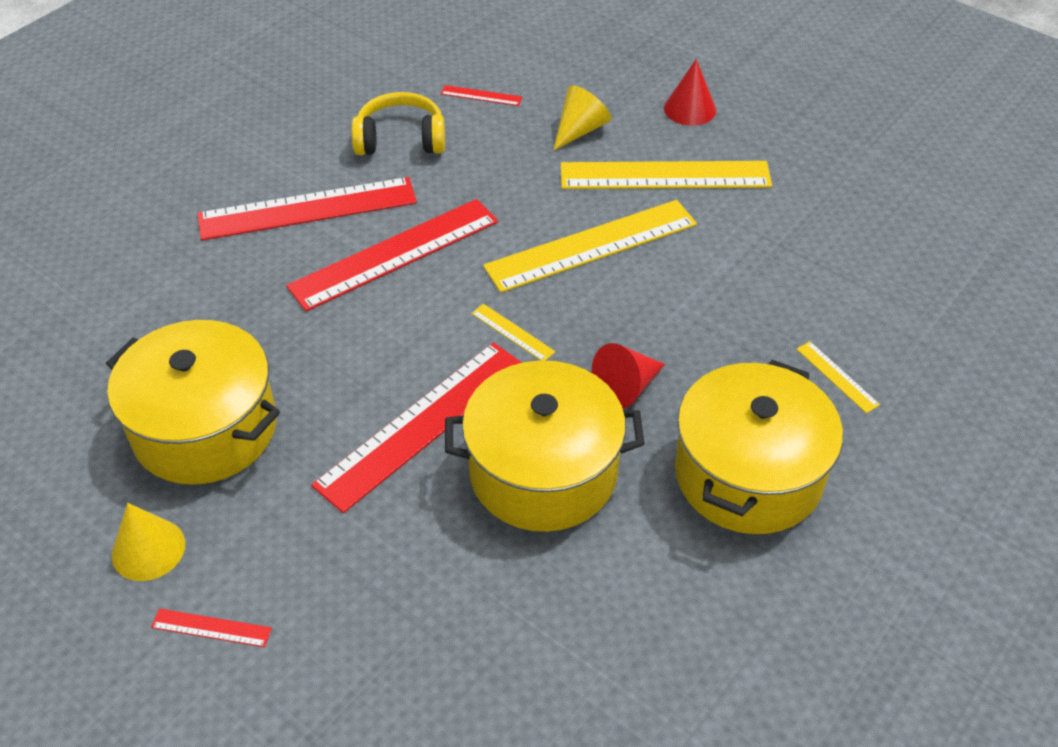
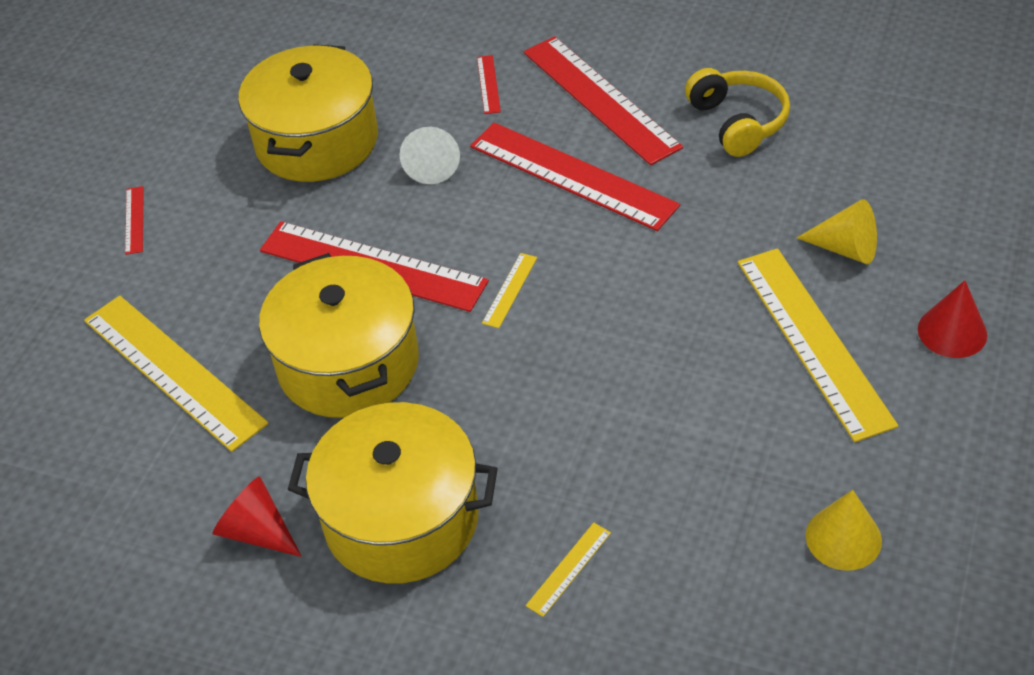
camera: 75 degrees right, 0 degrees up
(148, 549) = (193, 159): yellow cone -> yellow cone (843, 538)
(311, 345) = (432, 165): none -> white cone
(481, 96) = (849, 155): red ruler -> red ruler (488, 84)
(591, 246) = (662, 312): yellow ruler -> yellow ruler (173, 371)
(626, 387) = (475, 394): red cone -> red cone (257, 531)

